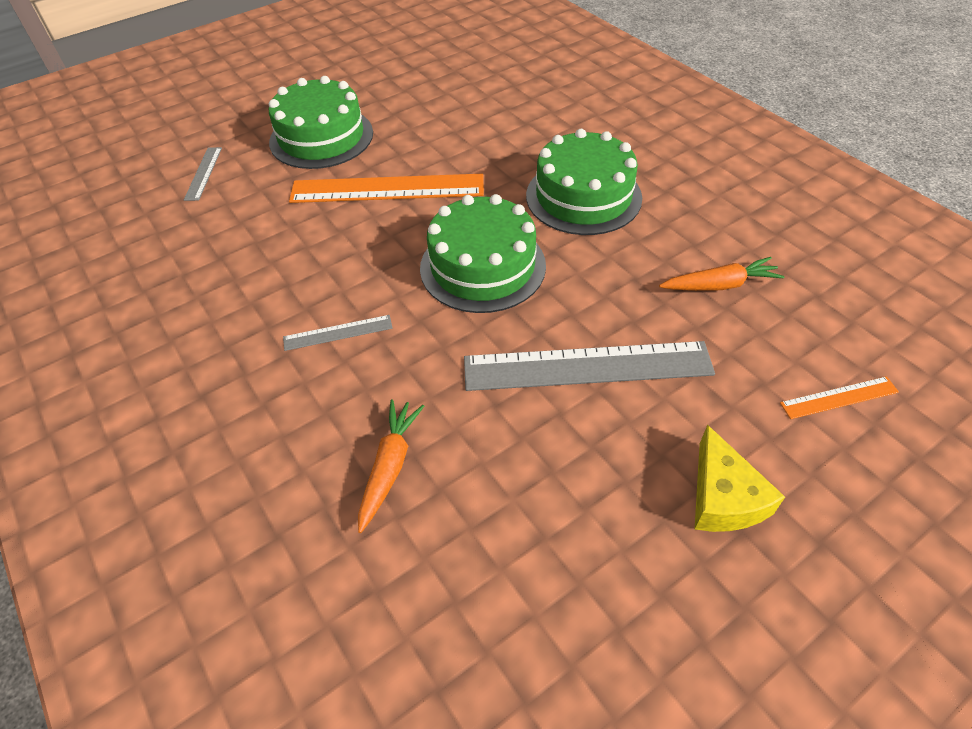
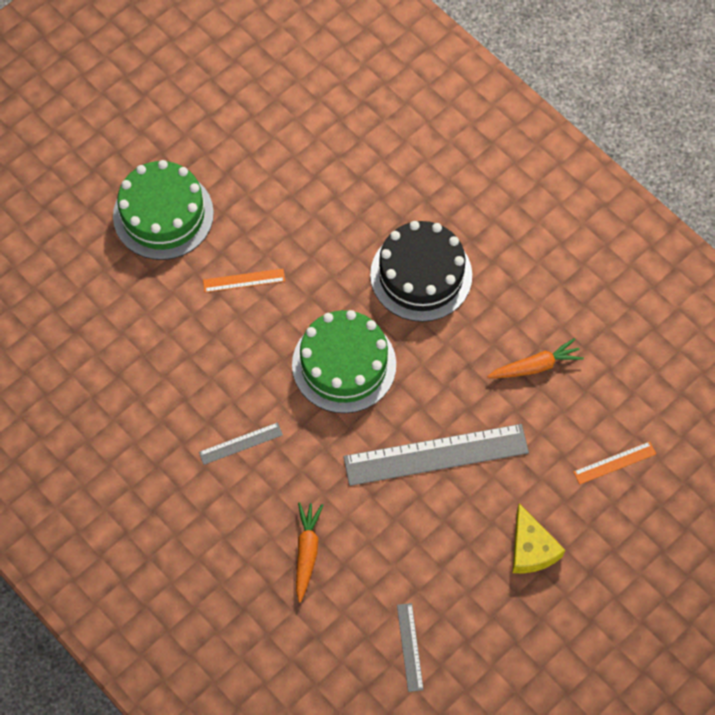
camera: 10 degrees left, 15 degrees up
(203, 173) = (64, 274): grey ruler -> grey ruler (410, 647)
(387, 189) = (244, 280): orange ruler -> orange ruler, size x0.46
(583, 196) = (421, 275): green cake -> black cake

